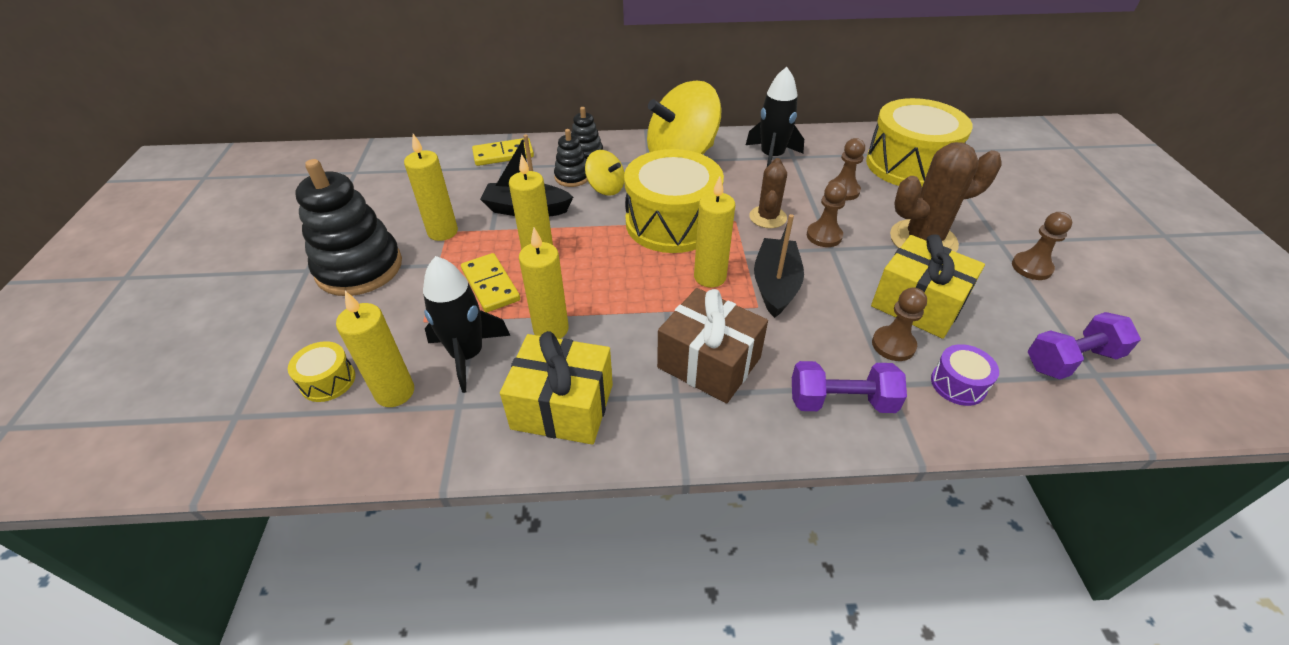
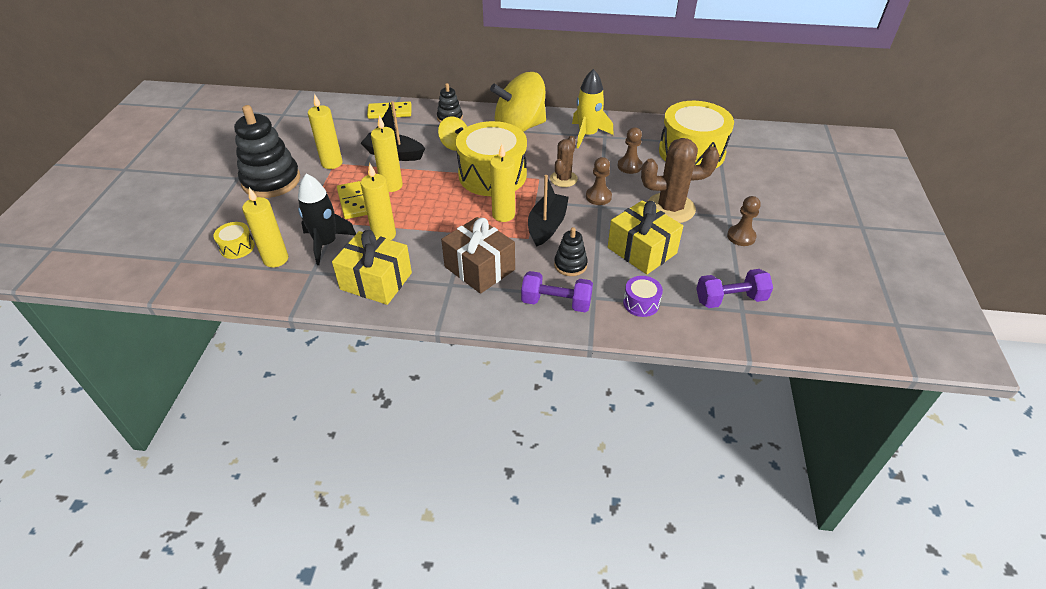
camera: 10 degrees right, 0 degrees up
(572, 177) = (433, 134): black stacking toy -> black stacking toy (570, 265)
(772, 157) = (588, 135): black rocket -> yellow rocket
(893, 345) = (610, 274): brown pawn -> none

